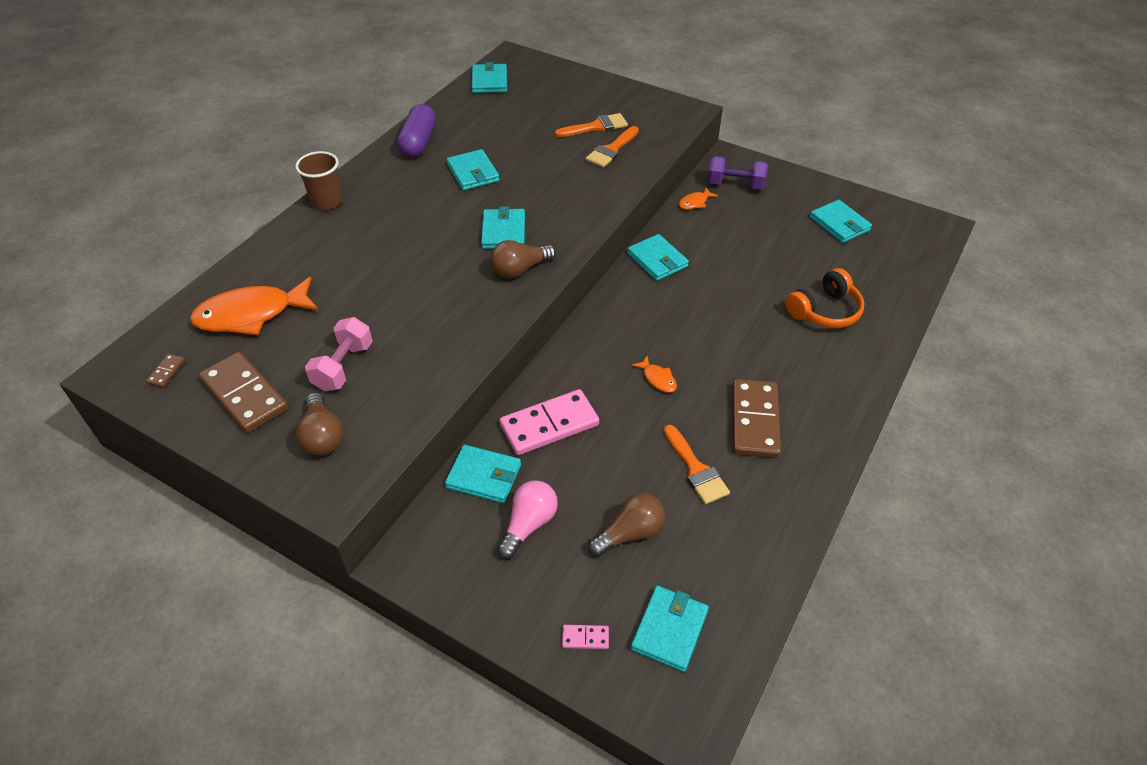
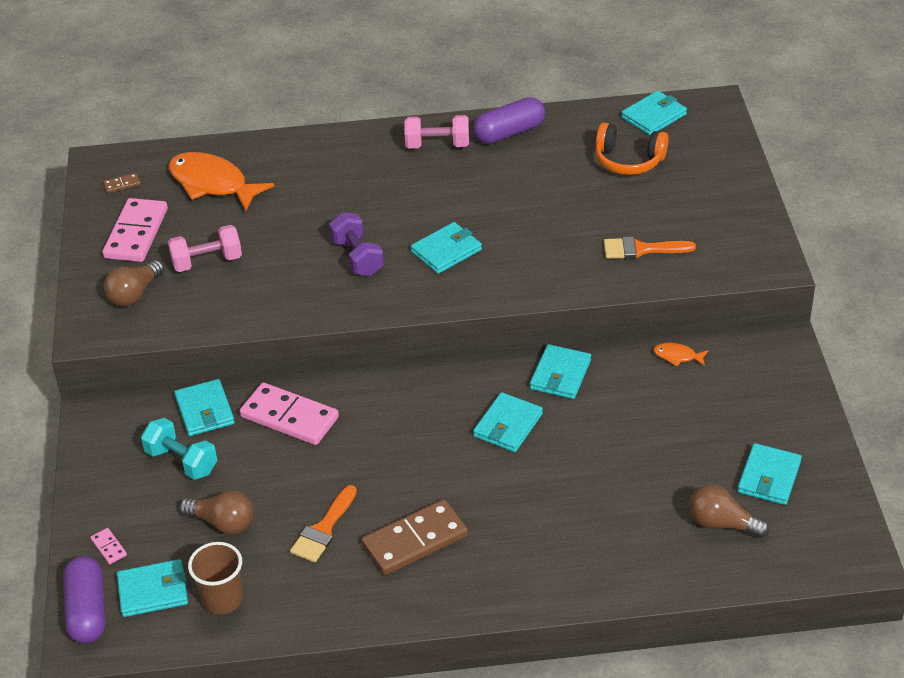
camera: 55 degrees right, 5 degrees down
(245, 395) = (136, 233): brown domino -> pink domino
(327, 201) = (374, 135): brown cup -> brown cup (222, 599)
(383, 178) = (437, 145): none -> pink dumbbell
(473, 173) = (504, 188): turquoise wallet -> turquoise wallet (508, 425)
(520, 269) = (409, 287): brown light bulb -> brown light bulb (722, 523)
(529, 524) = (181, 461): pink light bulb -> turquoise dumbbell
(596, 127) = (666, 220): orange brush -> none
(652, 699) = (87, 611): none -> purple capsule
(657, 379) = (404, 454): orange fish -> none
(735, 185) = (743, 370): purple dumbbell -> purple dumbbell (357, 257)
(824, 311) = (614, 524): orange headphones -> orange headphones (628, 160)

